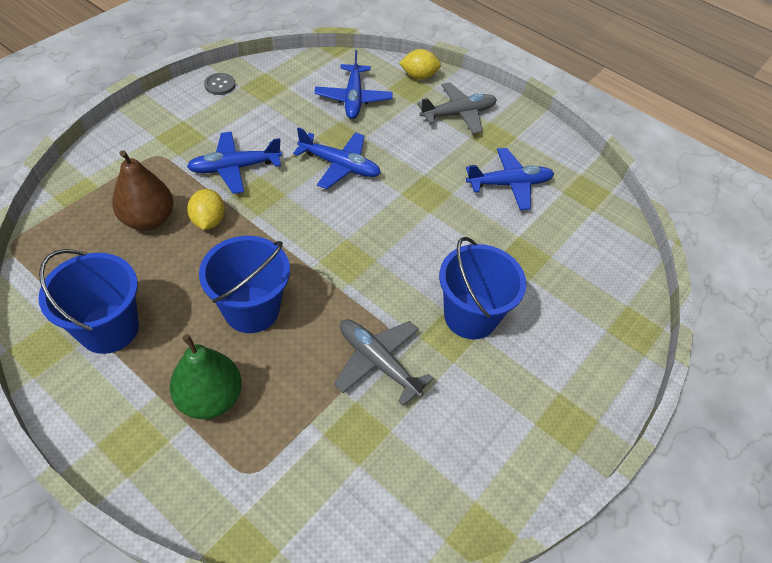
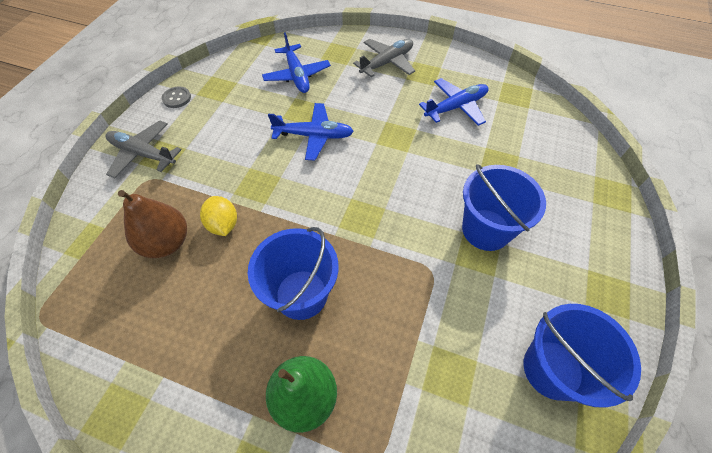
camera: 15 degrees left, 5 degrees up
(109, 328) = (176, 366): blue bucket -> blue bucket (552, 369)
(235, 168) = (224, 167): blue plane -> none
(378, 362) = (434, 301): grey plane -> grey plane (143, 154)
(419, 76) = (340, 41): yellow lemon -> none

